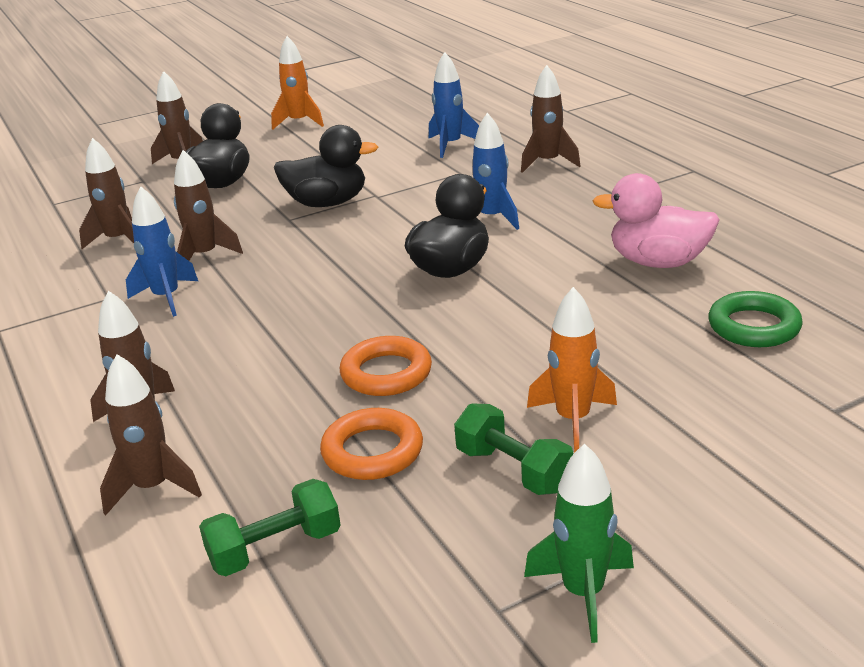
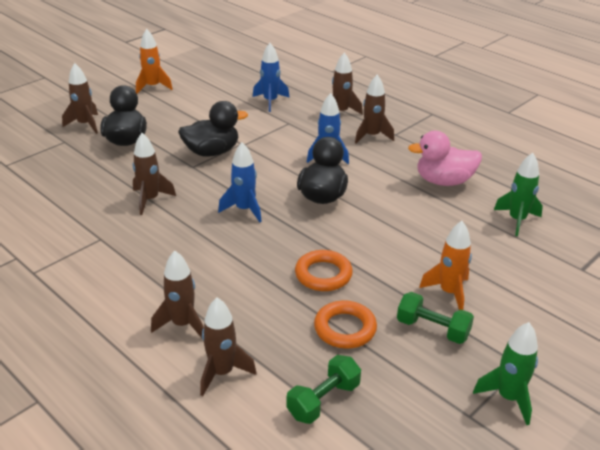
camera: 20 degrees left, 5 degrees up
(118, 240) = (78, 192): brown rocket -> brown rocket (372, 136)
(166, 298) = (143, 235): blue rocket -> blue rocket (244, 210)
(754, 326) = (517, 220): green ring -> green rocket

